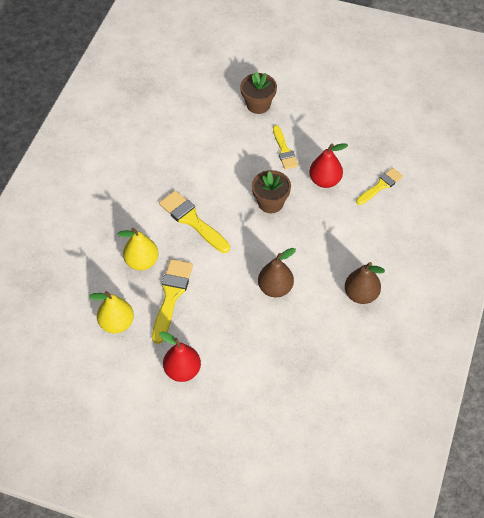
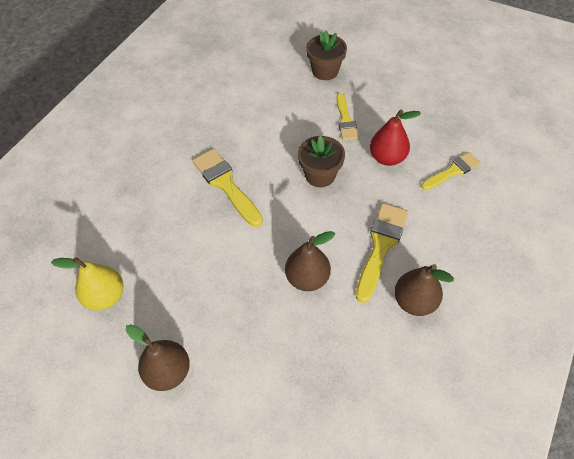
camera: 10 degrees right, 0 degrees up
(142, 262) = (156, 225): yellow pear -> none
(171, 296) = (179, 271): yellow brush -> yellow brush (381, 246)
(182, 370) = (168, 372): red pear -> brown pear

